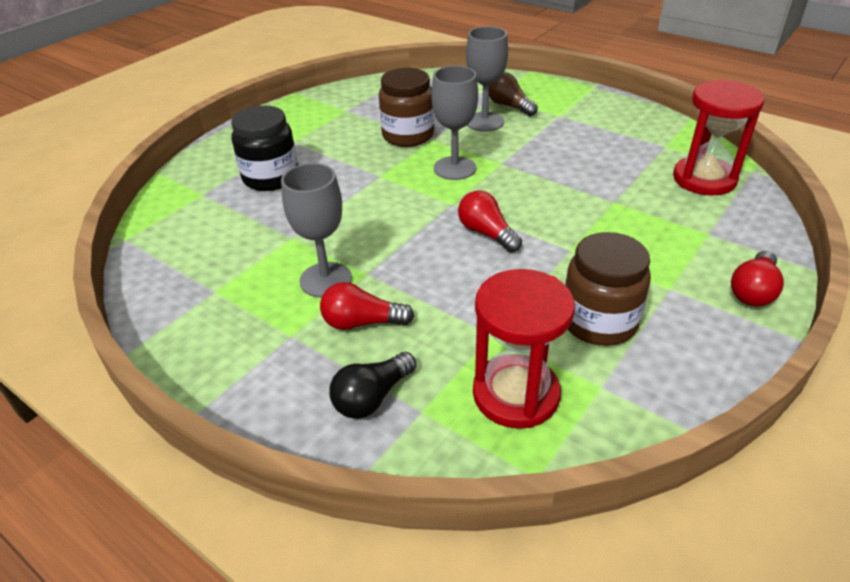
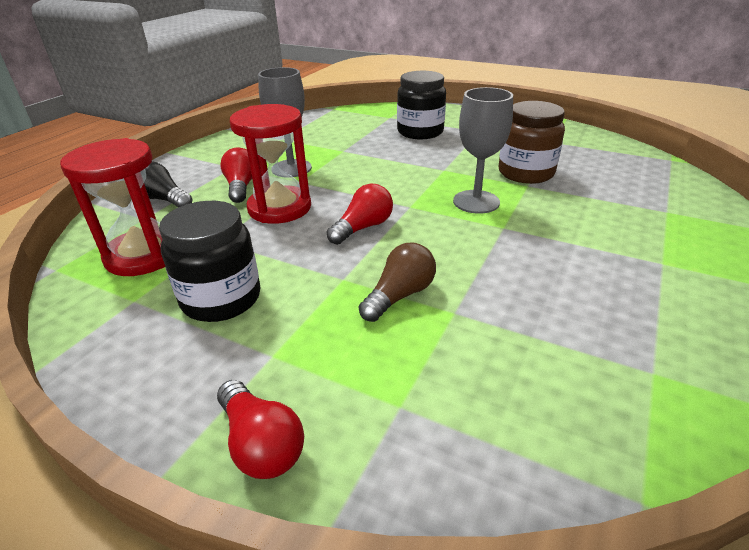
camera: 80 degrees right, 5 degrees down
(484, 122) = (592, 210): grey goblet -> none
(509, 106) = (650, 223): brown light bulb -> brown light bulb (400, 295)
(599, 322) = (221, 299): brown jar -> black jar
(704, 179) = (564, 416): red hourglass -> red hourglass (279, 208)
(753, 291) = (261, 444): red light bulb -> red light bulb turned 150 degrees counterclockwise

